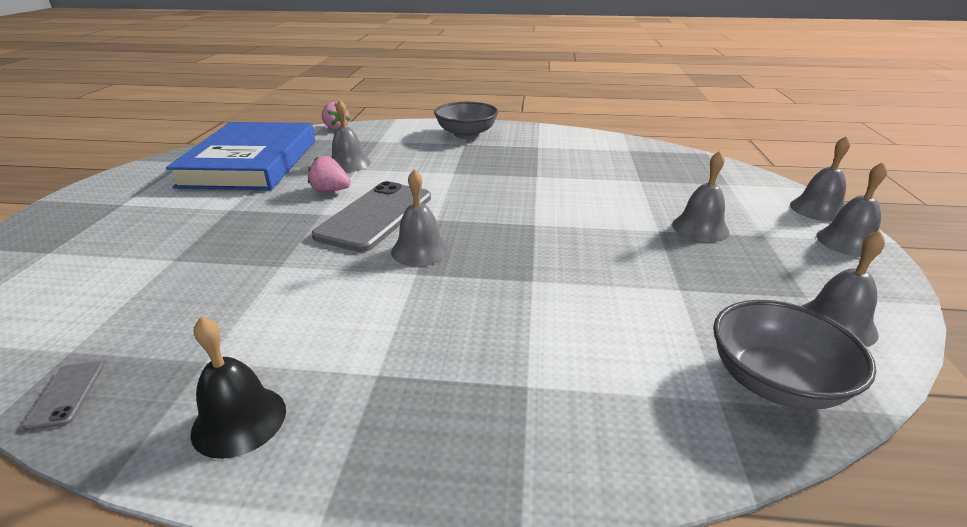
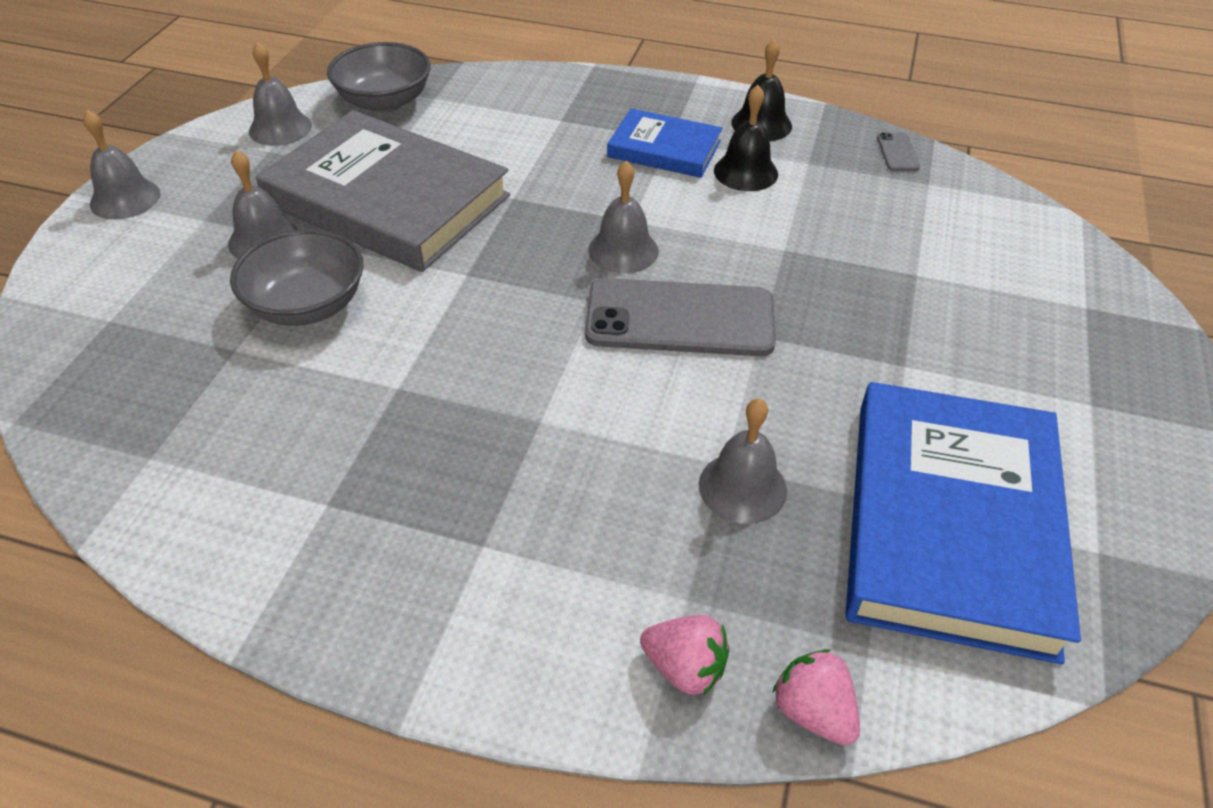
camera: 170 degrees left, 15 degrees up
(290, 337) = (745, 172): none -> black bell
(330, 190) = (759, 394): pink strawberry -> pink strawberry (684, 668)
(375, 216) = (680, 319): grey phone -> grey phone turned 60 degrees clockwise
(384, 356) = (664, 149): none -> blue book
(466, 134) = (461, 604): grey bowl -> grey bowl (307, 305)
(641, 265) = (387, 199): none -> grey book
(818, 209) = (70, 250): grey bell -> none

